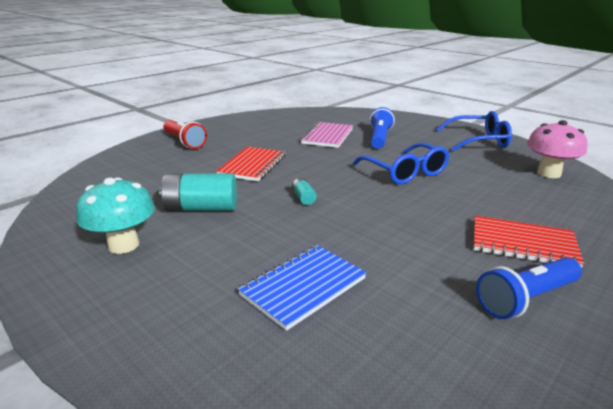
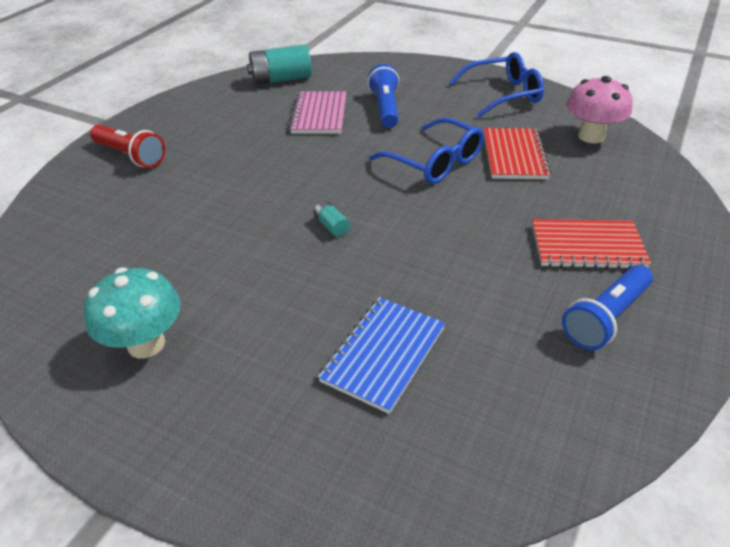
camera: 15 degrees left, 15 degrees up
(201, 208) = (213, 267): turquoise battery -> turquoise battery (281, 79)
(253, 165) = (245, 183): red notebook -> red notebook (514, 156)

